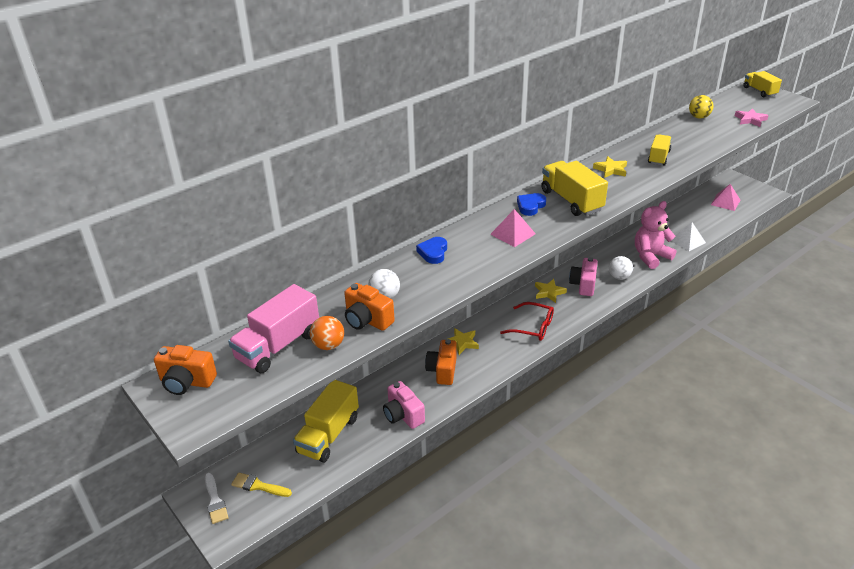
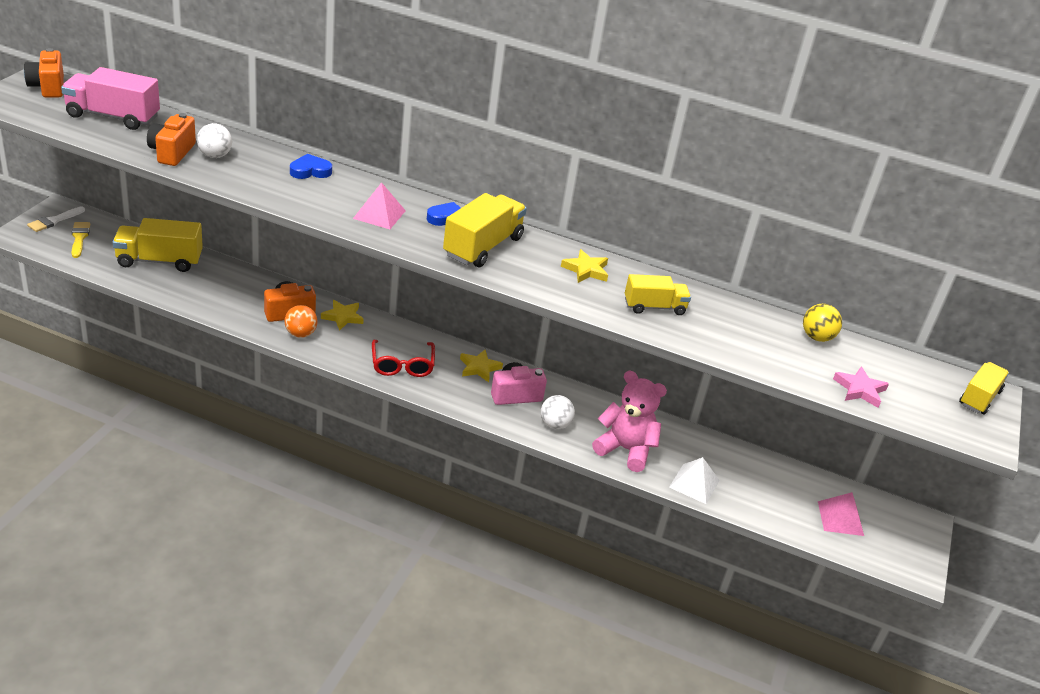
camera: 55 degrees right, 0 degrees up
(328, 345) = (124, 140): orange ball -> orange ball (300, 334)
(403, 415) = (207, 299): pink camera -> none

